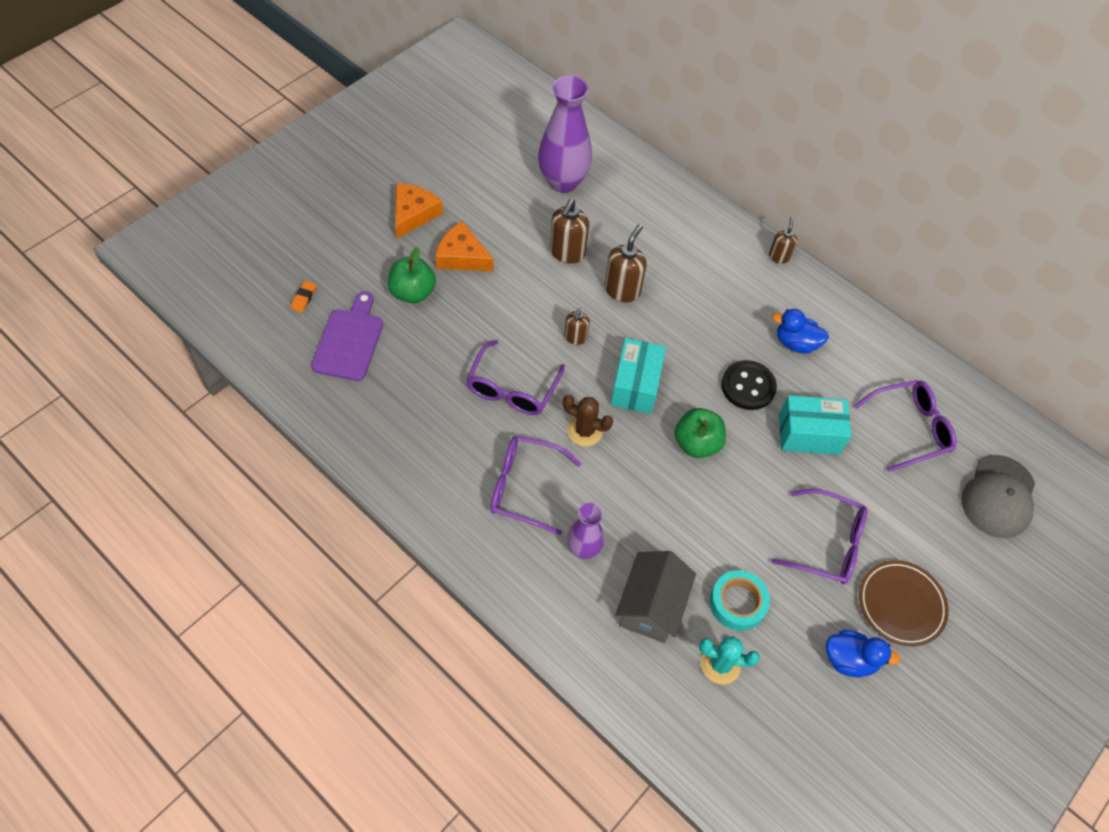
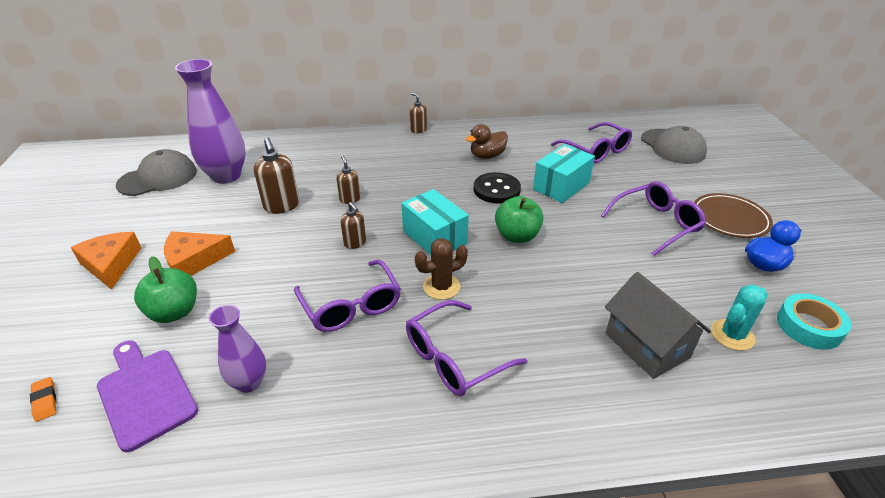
camera: 45 degrees left, 20 degrees down
(514, 142) = (158, 178): none -> grey cap
(583, 548) = (554, 355): purple vase -> purple vase (249, 382)
(622, 290) = (350, 199): brown soap dispenser -> brown soap dispenser, size x0.60
(737, 603) = (677, 293): turquoise tape -> turquoise tape (809, 326)
(795, 343) = (487, 156): blue duck -> brown duck
(909, 429) = (595, 150): purple glasses -> purple glasses turned 120 degrees clockwise

